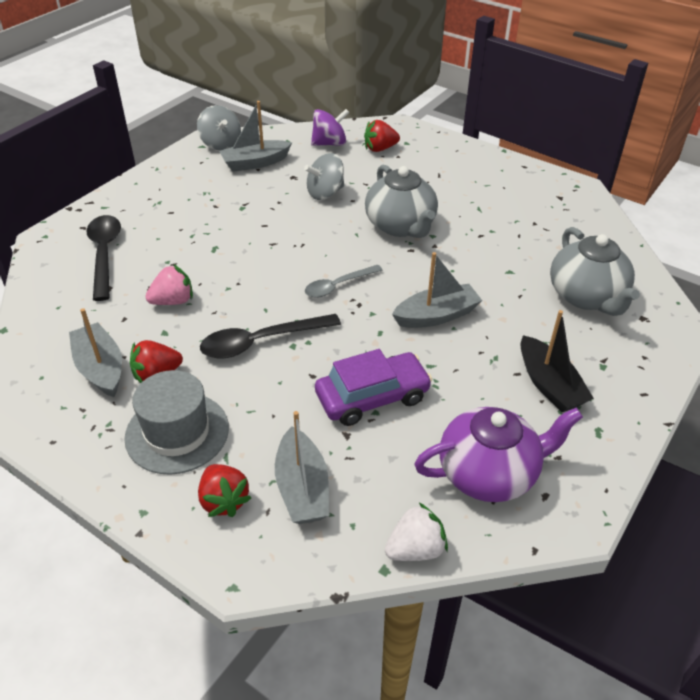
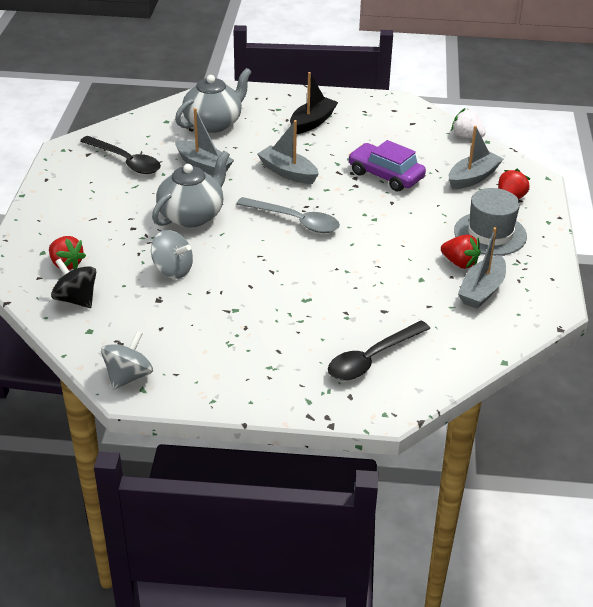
camera: 120 degrees left, 5 degrees down
(173, 301) = (387, 290): pink strawberry -> none
(255, 163) = (151, 334): grey boat -> grey boat (203, 166)
(261, 342) = (384, 233): black spoon -> black spoon (125, 161)
(329, 143) = (76, 299): purple spinning top -> black spinning top
(338, 286) = (295, 221): grey spoon -> grey spoon, size x1.51
(489, 473) = (398, 127): purple teapot -> none

